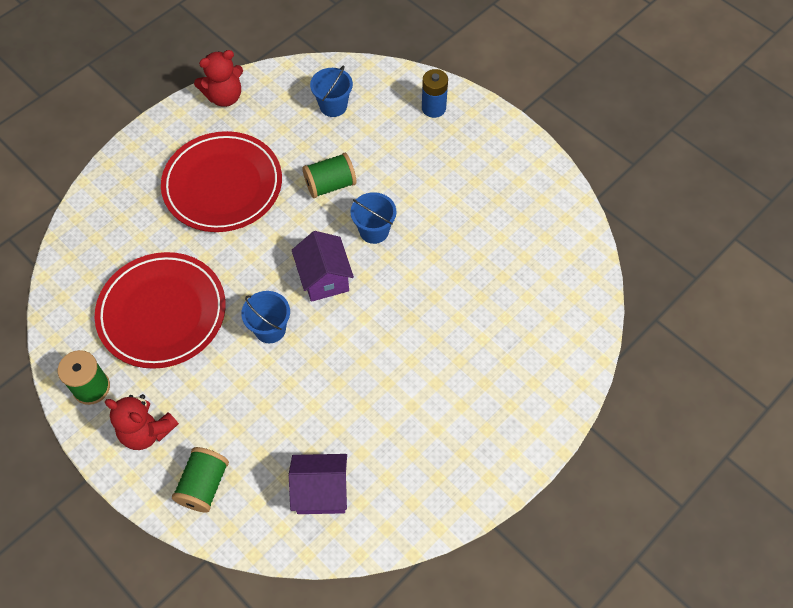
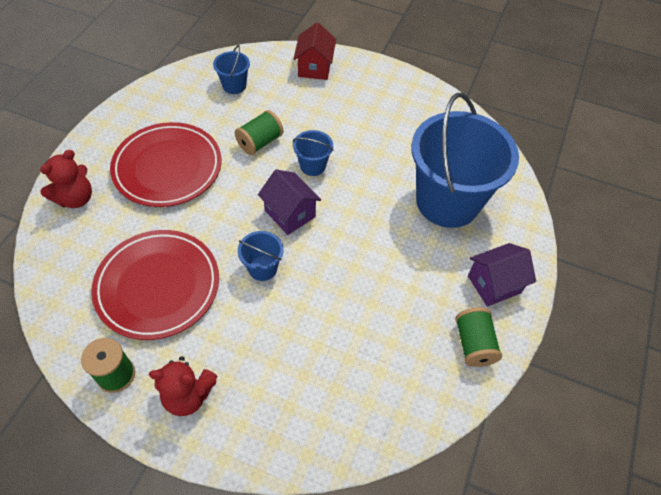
camera: 25 degrees left, 5 degrees down
(204, 485) = (265, 424): green spool -> green spool (473, 344)
(224, 97) = (139, 102): red teddy bear -> red teddy bear (76, 198)
(321, 492) = (374, 389): purple house -> purple house (494, 284)
(433, 108) = (314, 67): blue battery -> red house
(501, 321) = (447, 201): none -> blue bucket

